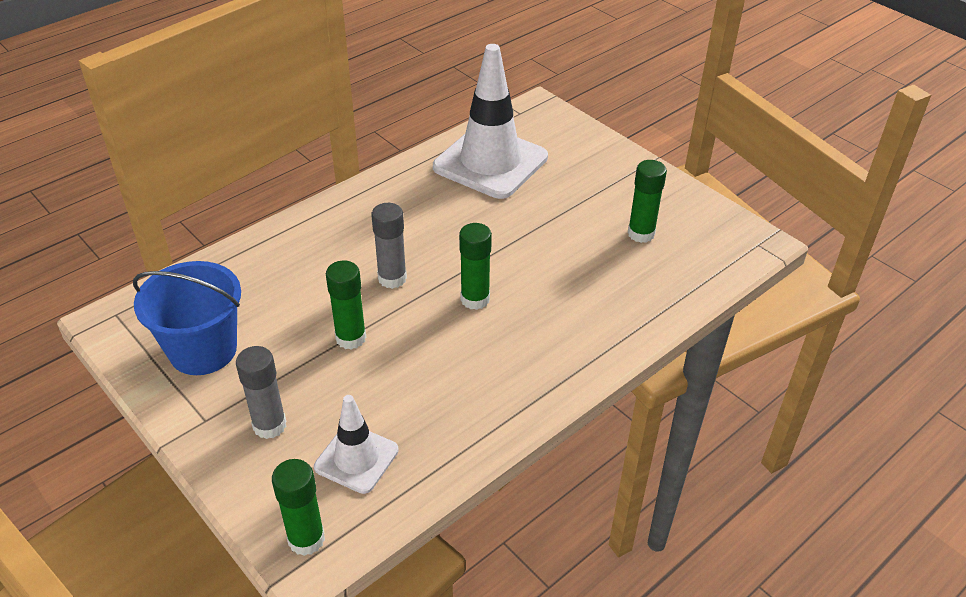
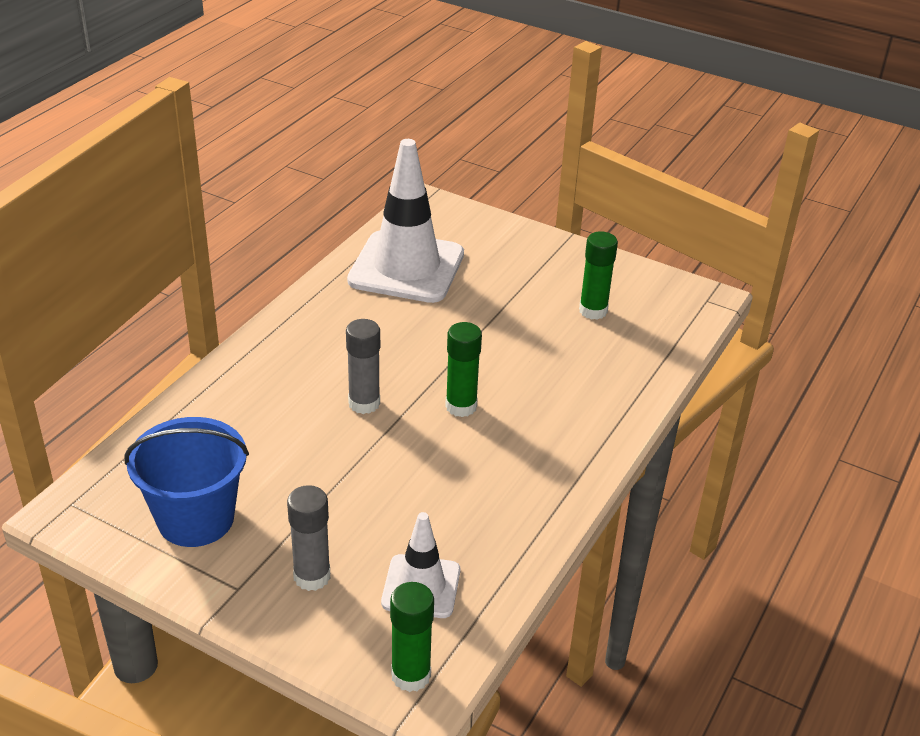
camera: 20 degrees left, 5 degrees down
(351, 338) = (352, 471): green glue stick -> none

